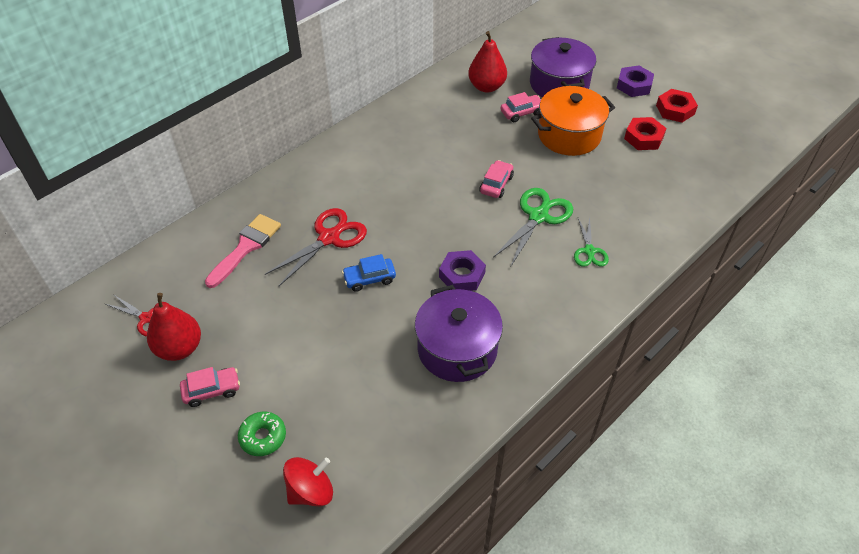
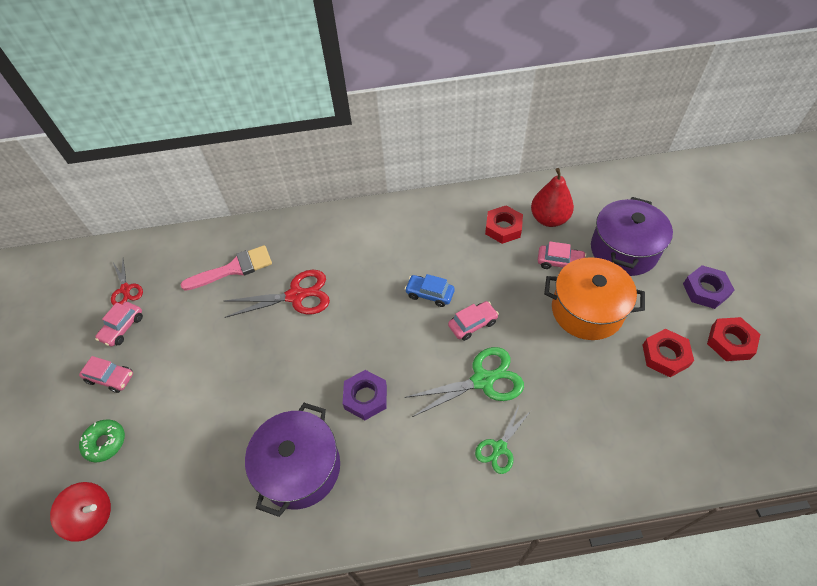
camera: 40 degrees right, 5 degrees up
(179, 348) = (122, 328): red pear -> pink car
(369, 278) = (293, 352): blue car -> blue car (429, 294)
(457, 108) = (503, 228): none -> red nut

